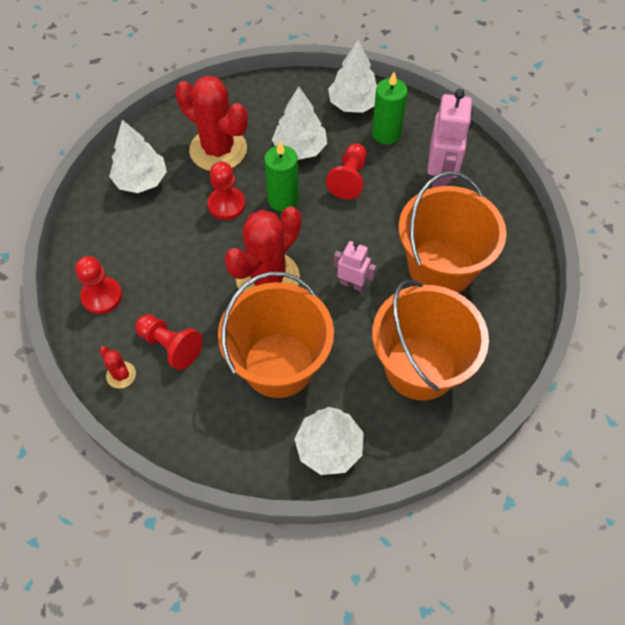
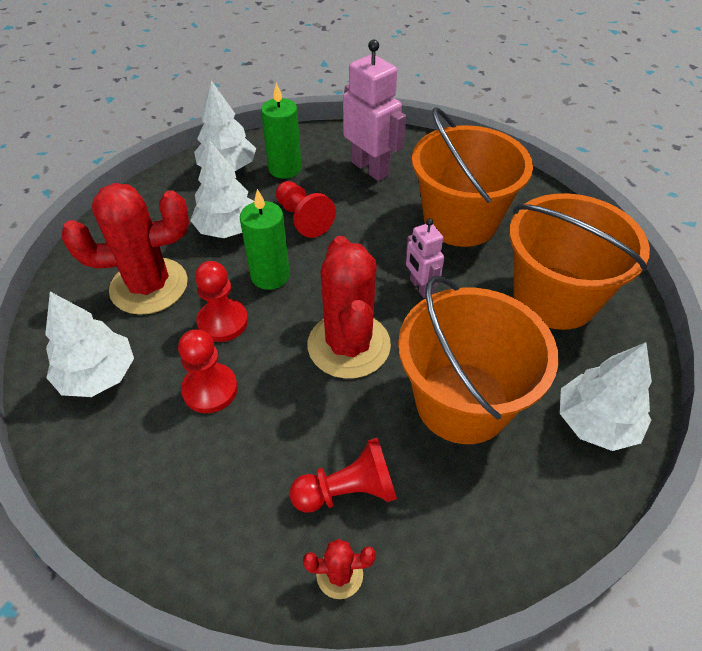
camera: 50 degrees left, 10 degrees down
(102, 296) = (206, 522): red pawn -> red pawn (210, 389)
(352, 284) = (420, 287): pink robot -> pink robot turned 90 degrees counterclockwise

